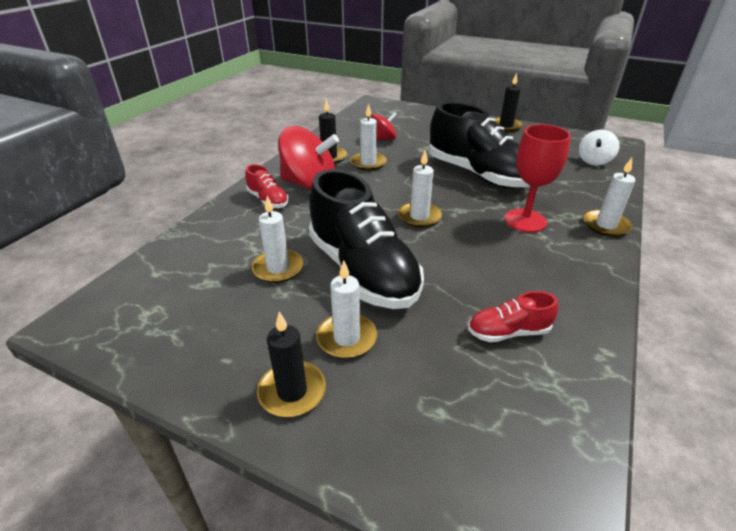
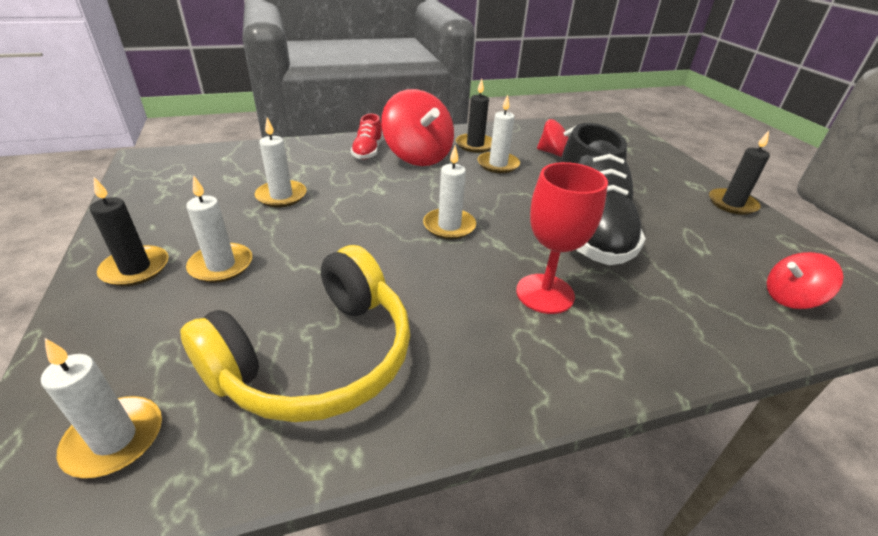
camera: 45 degrees right, 0 degrees up
(362, 270) = (323, 233): black shoe -> none
(508, 332) = (317, 358): red shoe -> yellow headphones
(594, 161) = (790, 298): white spinning top -> red spinning top
(606, 225) = (638, 364): white candle -> white candle (114, 439)

